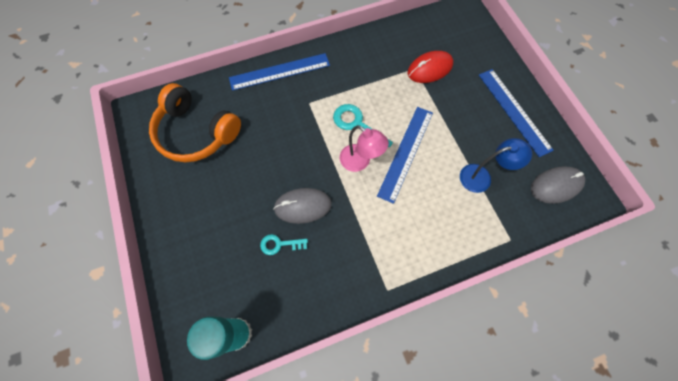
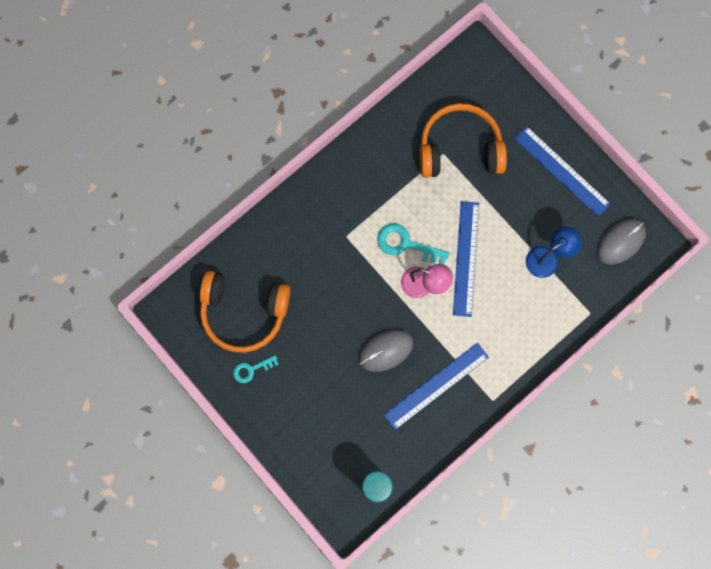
camera: 20 degrees left, 10 degrees up
(279, 71) = (298, 209): blue ruler -> blue ruler (436, 385)
(279, 244) = (379, 395): turquoise key -> turquoise key (251, 369)
(429, 69) = (459, 148): red mouse -> orange headphones

